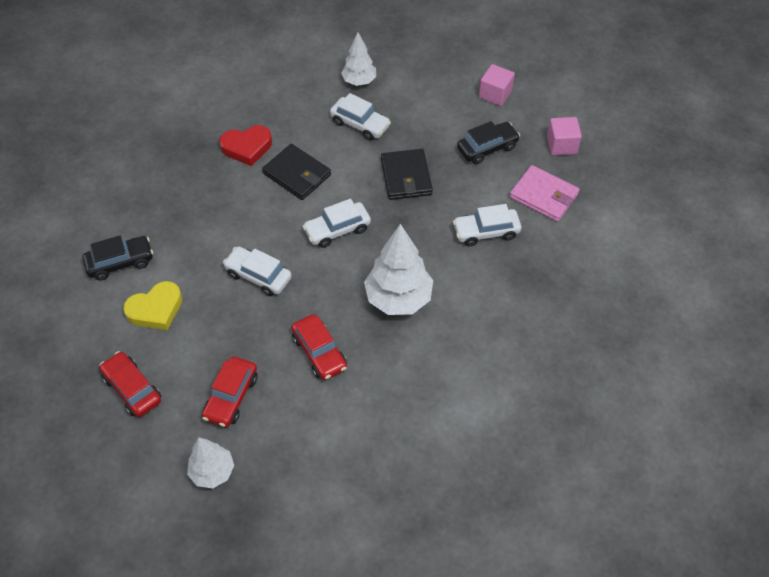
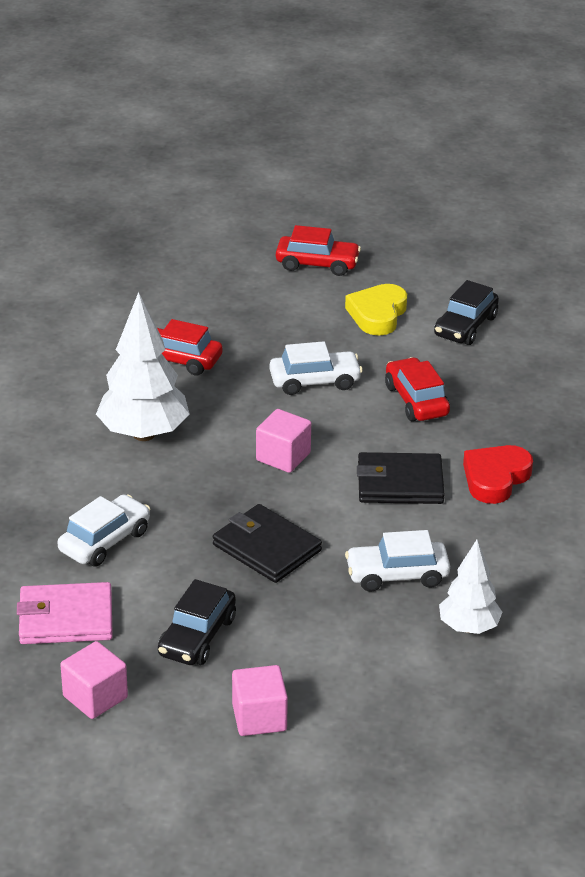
camera: 140 degrees right, 20 degrees down
(212, 472) = (177, 256): white tree -> none
(231, 397) = (222, 298): red car -> red car (416, 400)
(337, 230) = (283, 457): white car -> pink cube

